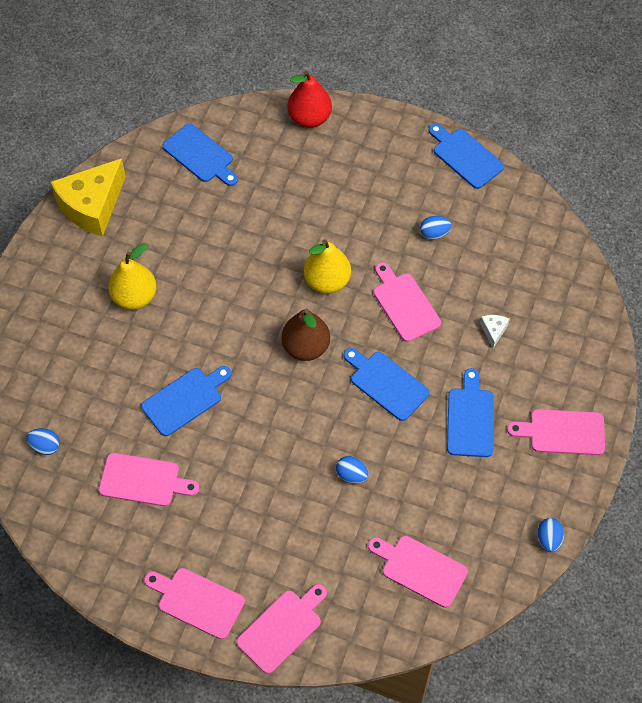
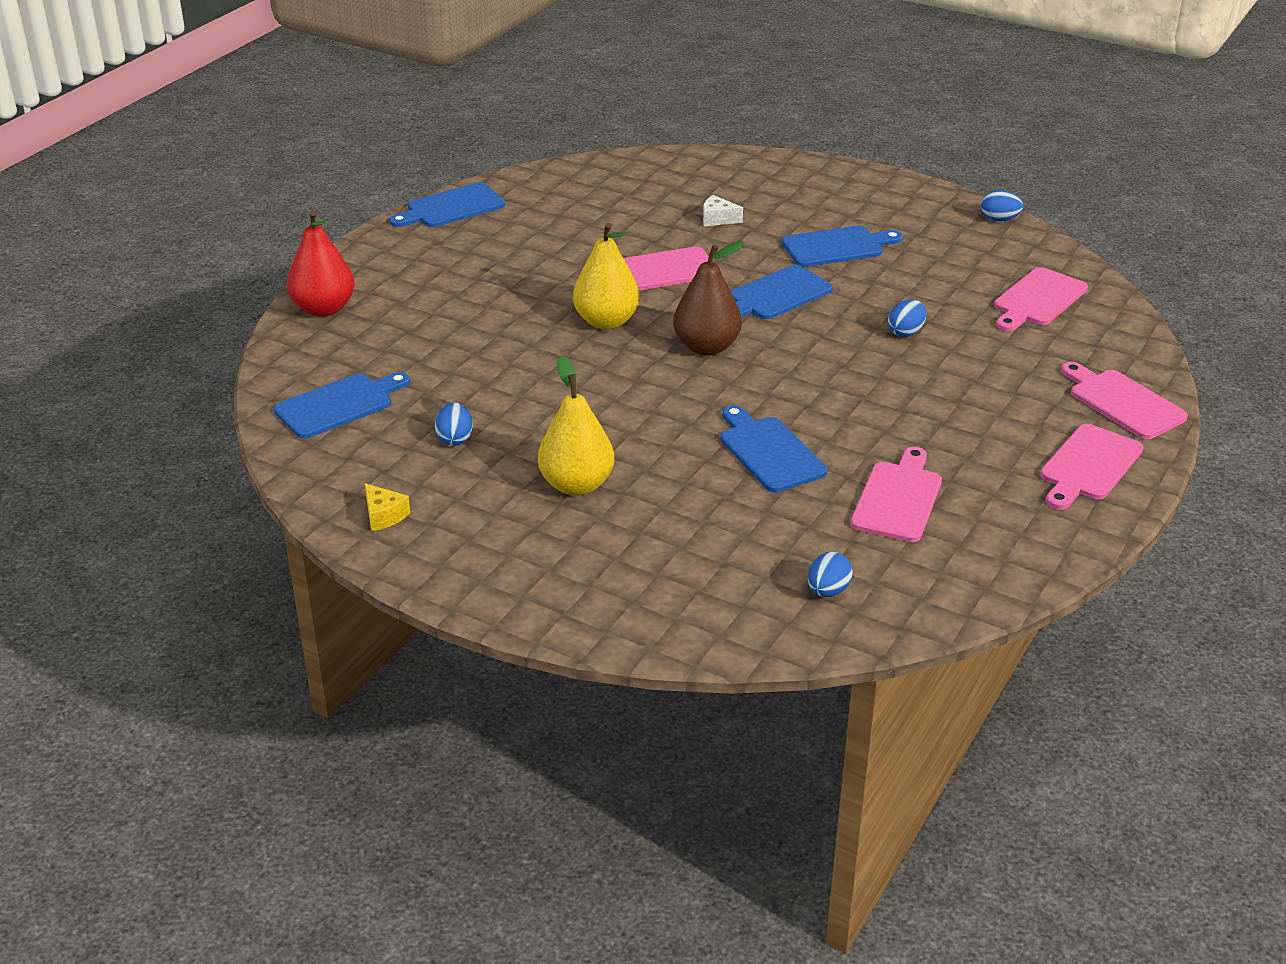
camera: 80 degrees left, 25 degrees down
(92, 206) = (384, 515): yellow cheese -> yellow cheese, size x0.40
(434, 234) = (561, 240): blue egg -> blue egg (455, 439)
(470, 419) = (837, 247): blue cutting board -> blue cutting board turned 150 degrees clockwise
(562, 432) = (864, 195): pink cutting board -> none

